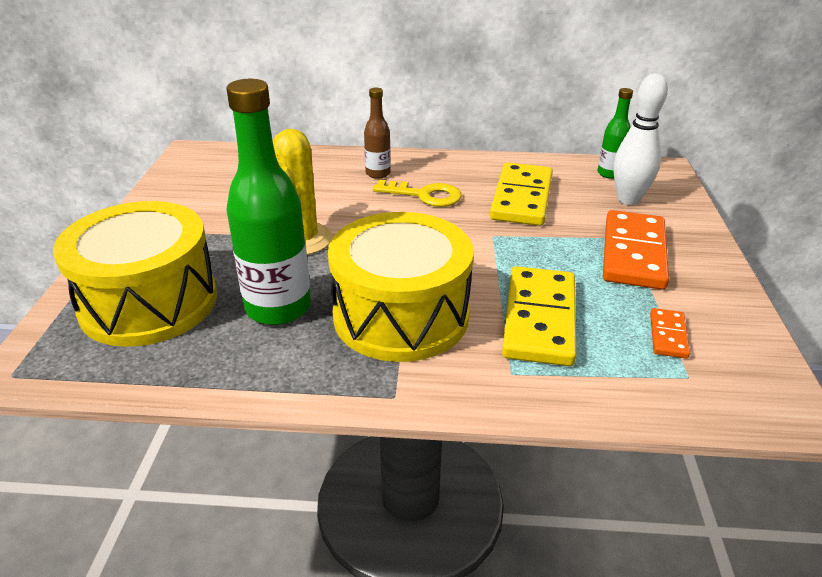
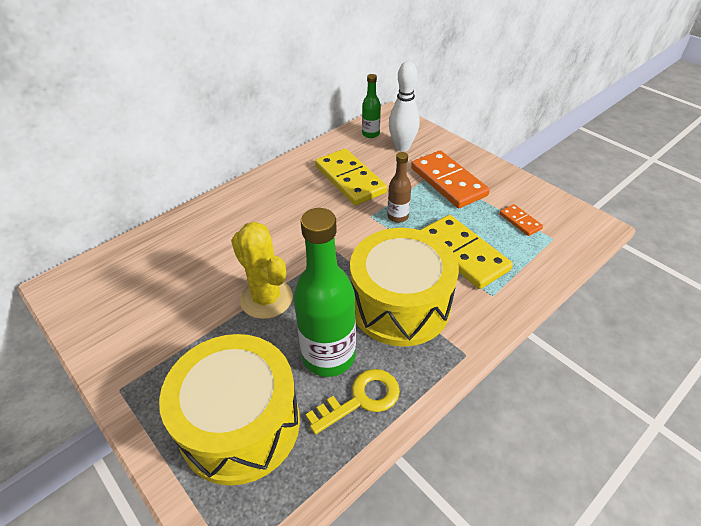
camera: 45 degrees left, 10 degrees up
(378, 173) = (239, 214): brown bottle -> brown bottle (397, 216)
(425, 195) = (294, 212): yellow key -> yellow key (361, 399)

